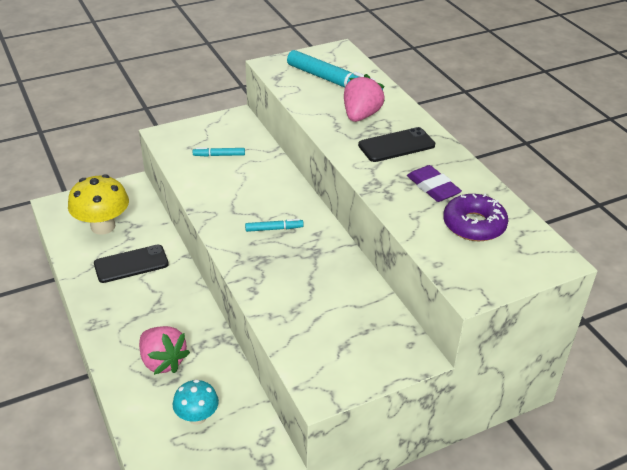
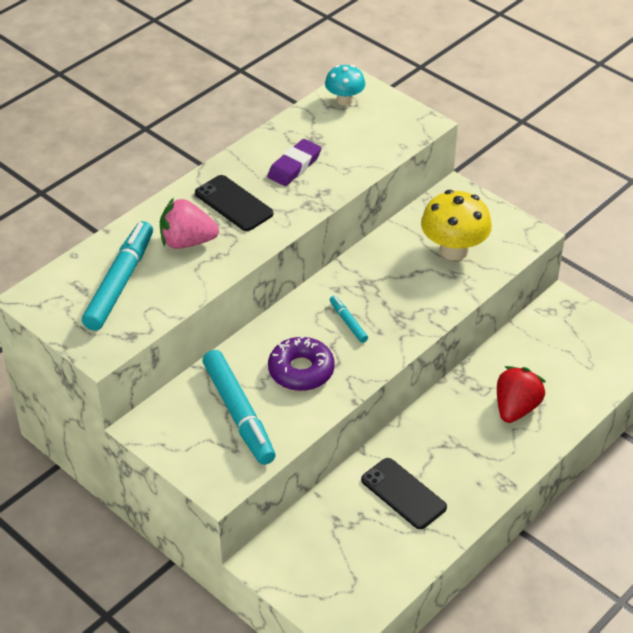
camera: 110 degrees left, 5 degrees up
(103, 226) = (355, 553): yellow mushroom -> yellow mushroom (453, 250)
(162, 361) = (516, 408): pink strawberry -> red strawberry
(197, 416) = (558, 360): turquoise mushroom -> turquoise mushroom (344, 100)
(219, 155) = (238, 413): turquoise marker -> turquoise marker, size x2.13
(474, 225) = (336, 133): purple donut -> purple donut (301, 371)

